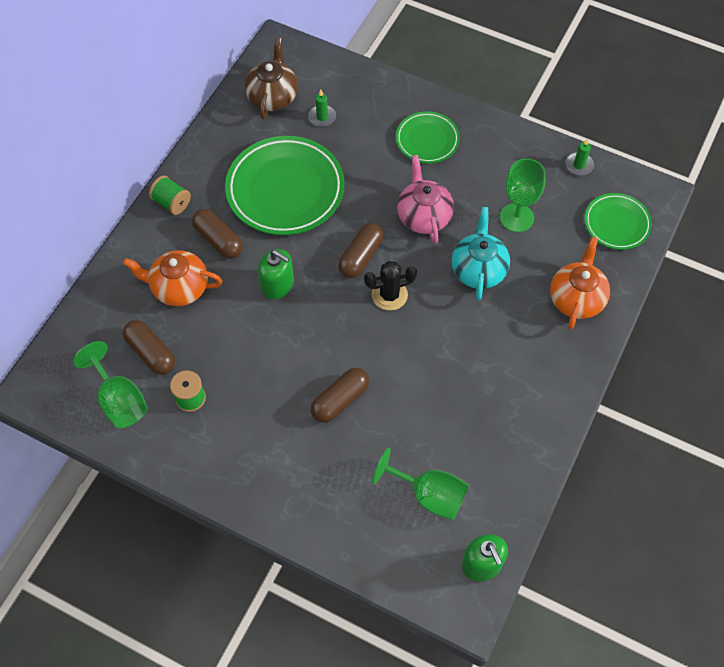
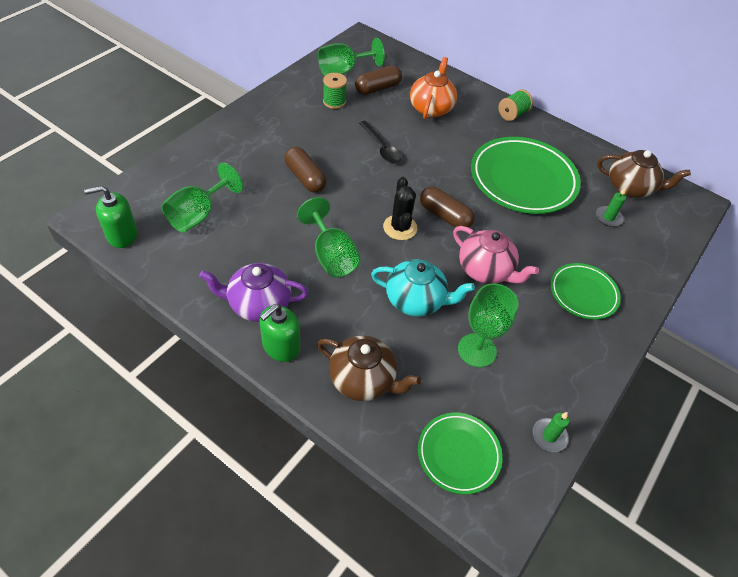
camera: 95 degrees right, 10 degrees down
(218, 240) = (473, 134): brown capsule -> none
(267, 331) = (381, 147): none -> black spoon
(277, 285) = (424, 160): green soap dispenser -> green soap dispenser (281, 346)
(423, 216) = (485, 270): pink teapot -> pink teapot turned 45 degrees clockwise
(446, 350) = (331, 256): none -> green goblet
(527, 401) = (258, 304): none -> purple teapot
(576, 299) = (363, 380): orange teapot -> brown teapot

